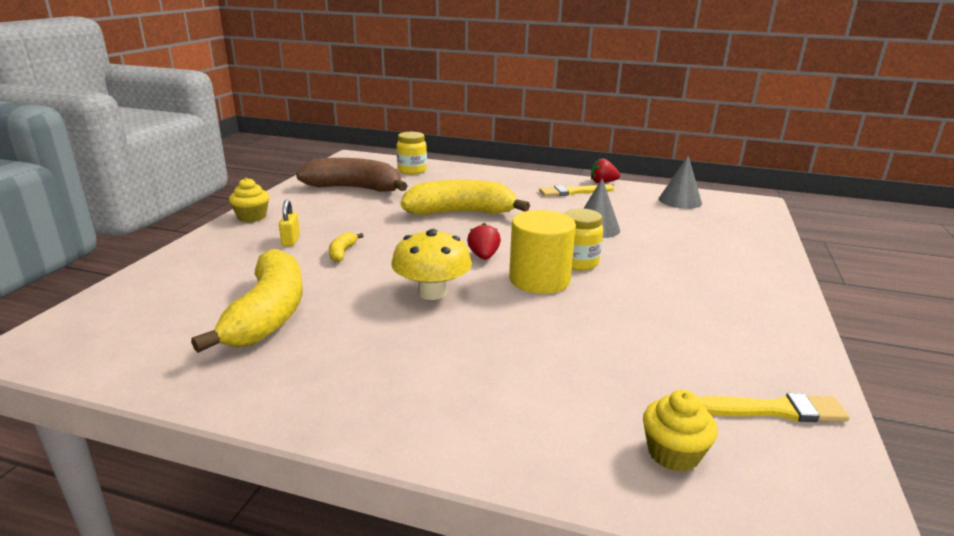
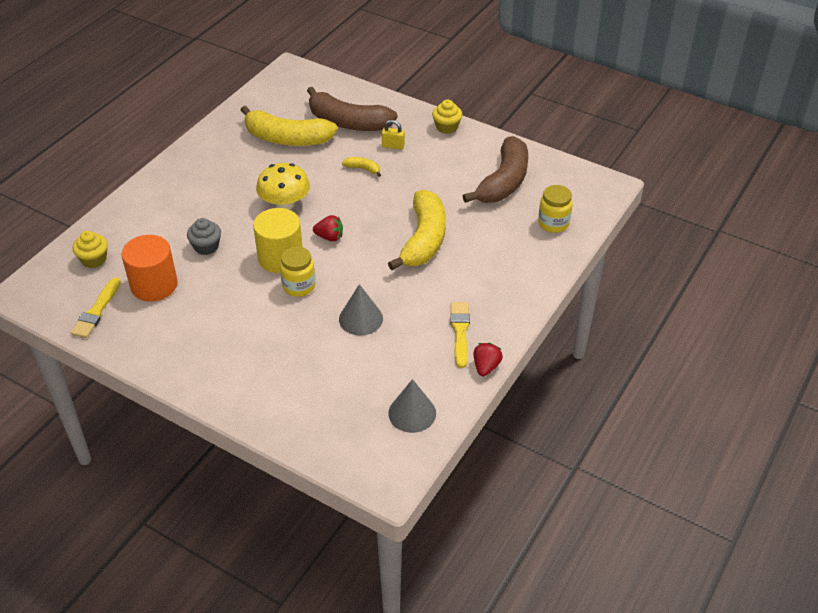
camera: 105 degrees right, 20 degrees up
(230, 273) = (348, 122): none -> brown banana
(556, 337) = (206, 246): none -> grey cupcake
(669, 366) = (154, 285): none -> orange cylinder

